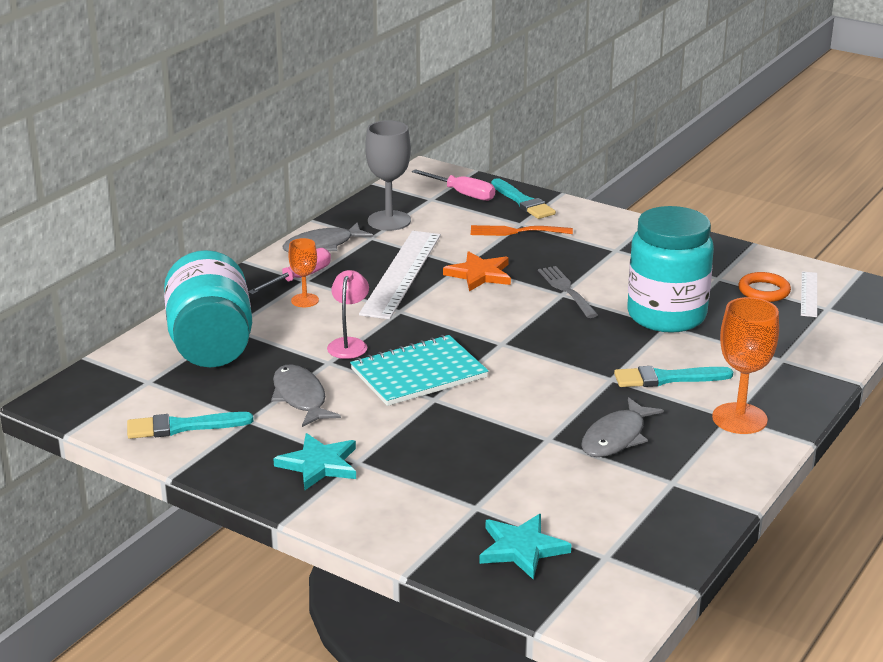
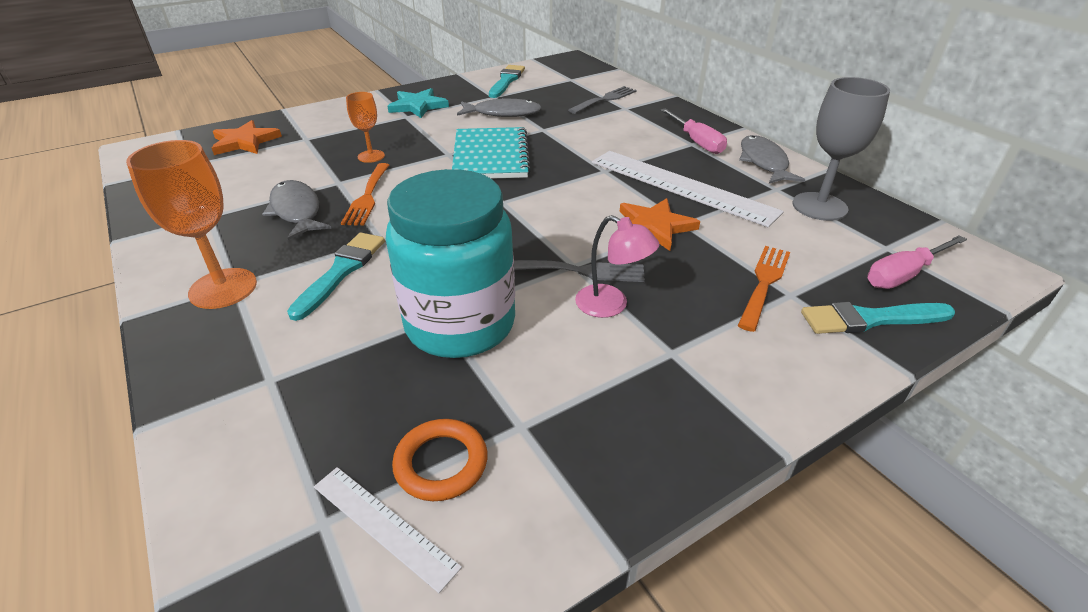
camera: 115 degrees right, 10 degrees up
(211, 344) = (605, 99): turquoise jar -> grey fork
(305, 300) = (652, 137): orange goblet -> orange goblet (371, 156)
(349, 344) = (563, 140): pink lamp -> pink lamp (611, 305)
(521, 549) = (245, 142): turquoise star -> orange star
(557, 411) = (367, 197): none -> orange fork

